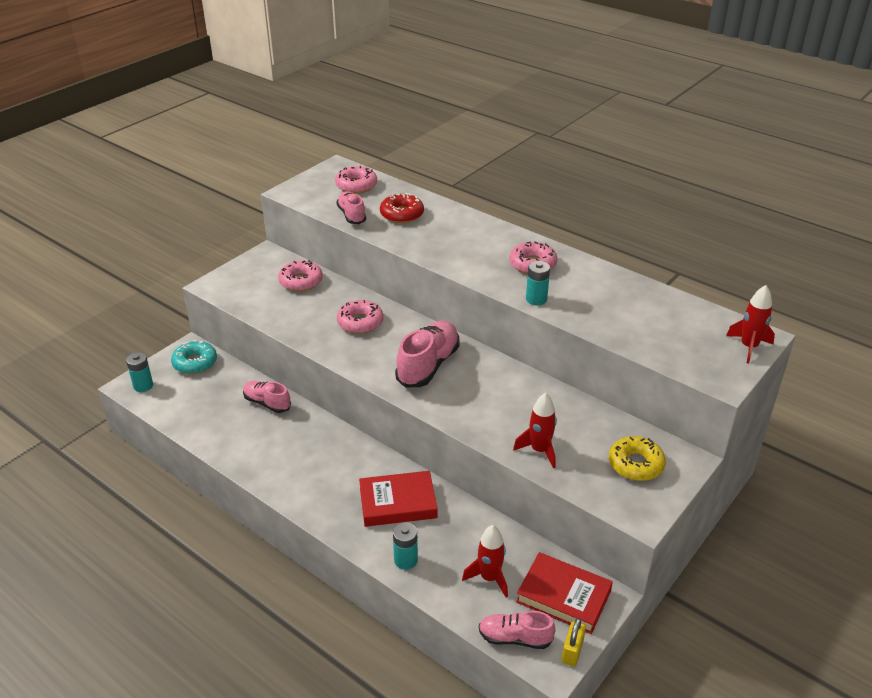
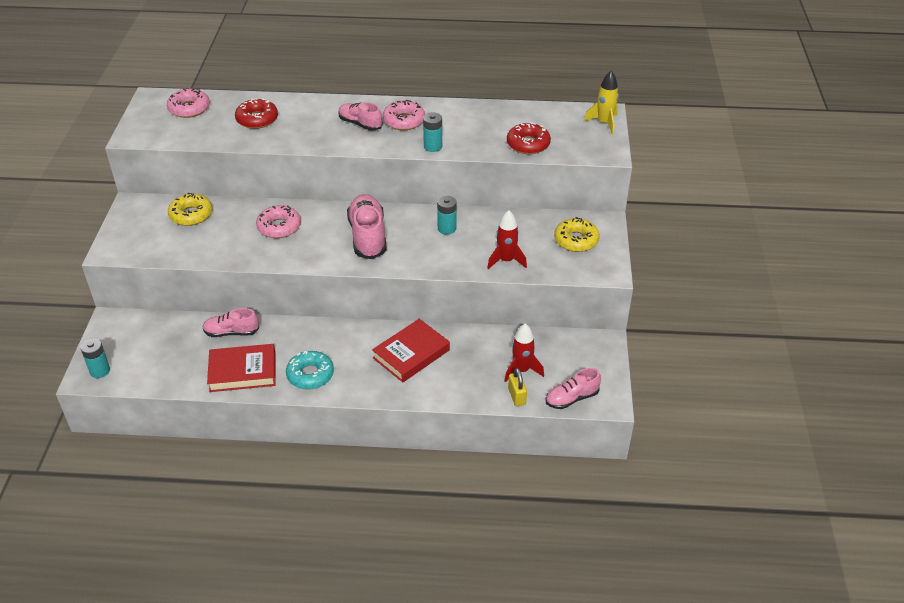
camera: 35 degrees left, 5 degrees up
(195, 363) = (129, 330): turquoise donut -> turquoise donut (310, 375)
(301, 281) = (191, 215): pink donut -> yellow donut
(351, 215) = (213, 136): pink shoe -> pink shoe (360, 124)
(405, 560) = (454, 389): turquoise battery -> turquoise battery (447, 228)
(563, 596) = (579, 356): red book -> red book (243, 371)
(572, 652) = (613, 387): yellow padlock -> yellow padlock (516, 396)
(638, 335) = (528, 144): none -> red donut
(748, 347) = (604, 123): red rocket -> yellow rocket

